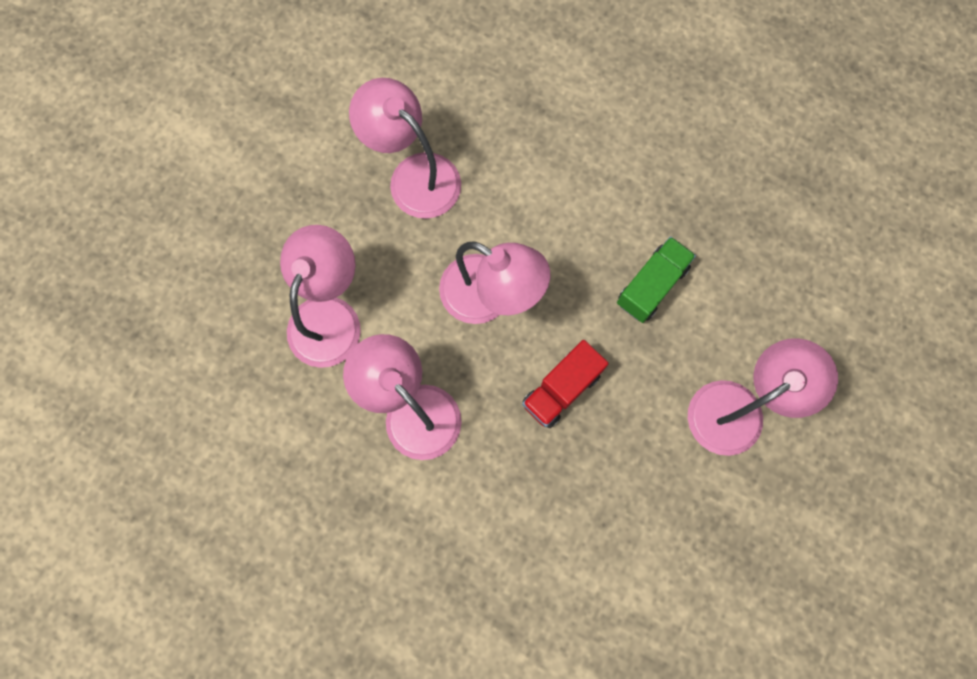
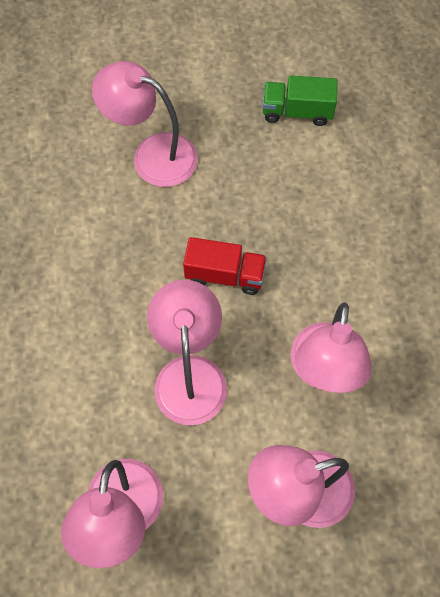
camera: 125 degrees left, 10 degrees down
(652, 286) = (96, 262): green truck -> green truck (297, 112)

